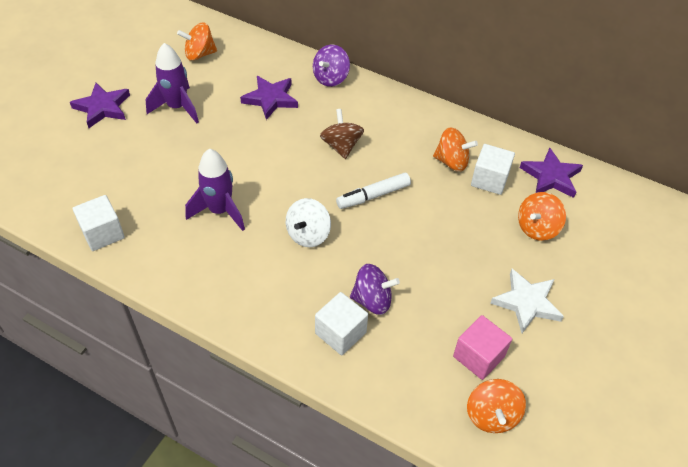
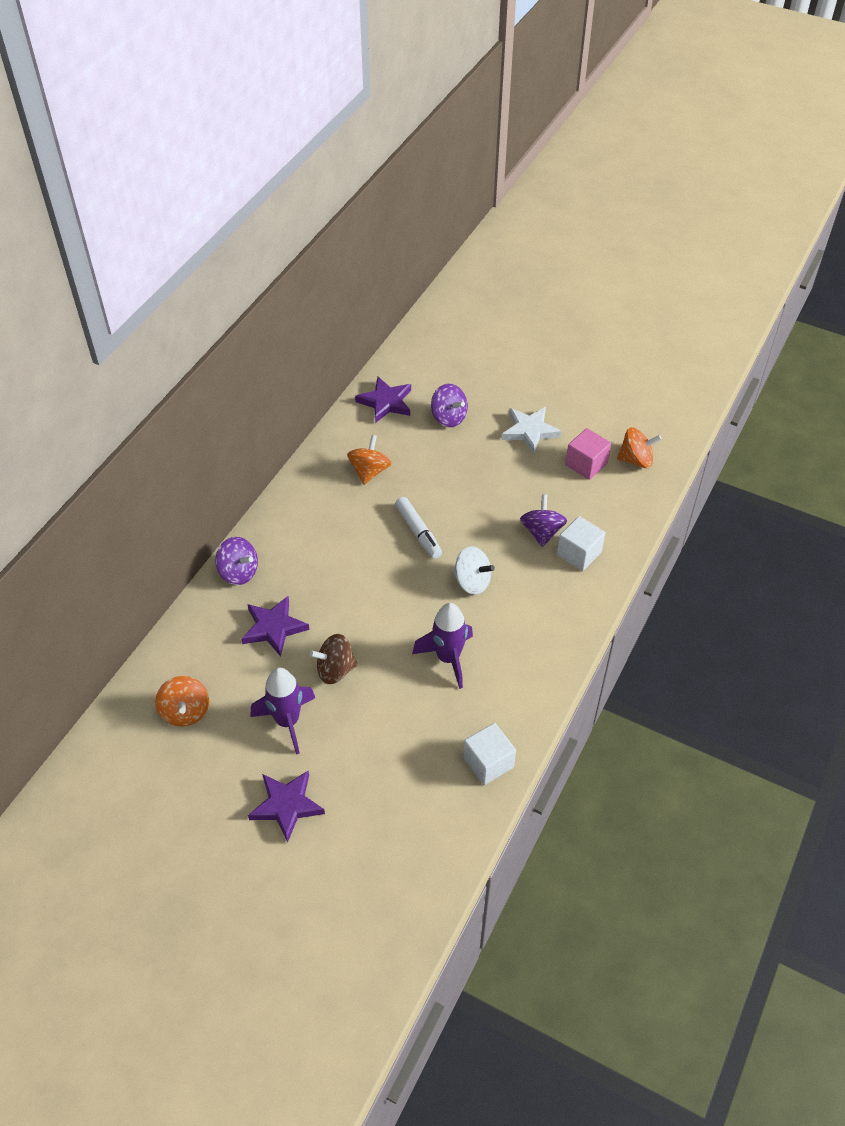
camera: 90 degrees left, 0 degrees up
(341, 146) = (349, 559): brown spinning top -> brown spinning top (335, 670)
(489, 180) = (392, 445): white cube -> none
(537, 228) = (448, 417): orange spinning top -> purple spinning top

